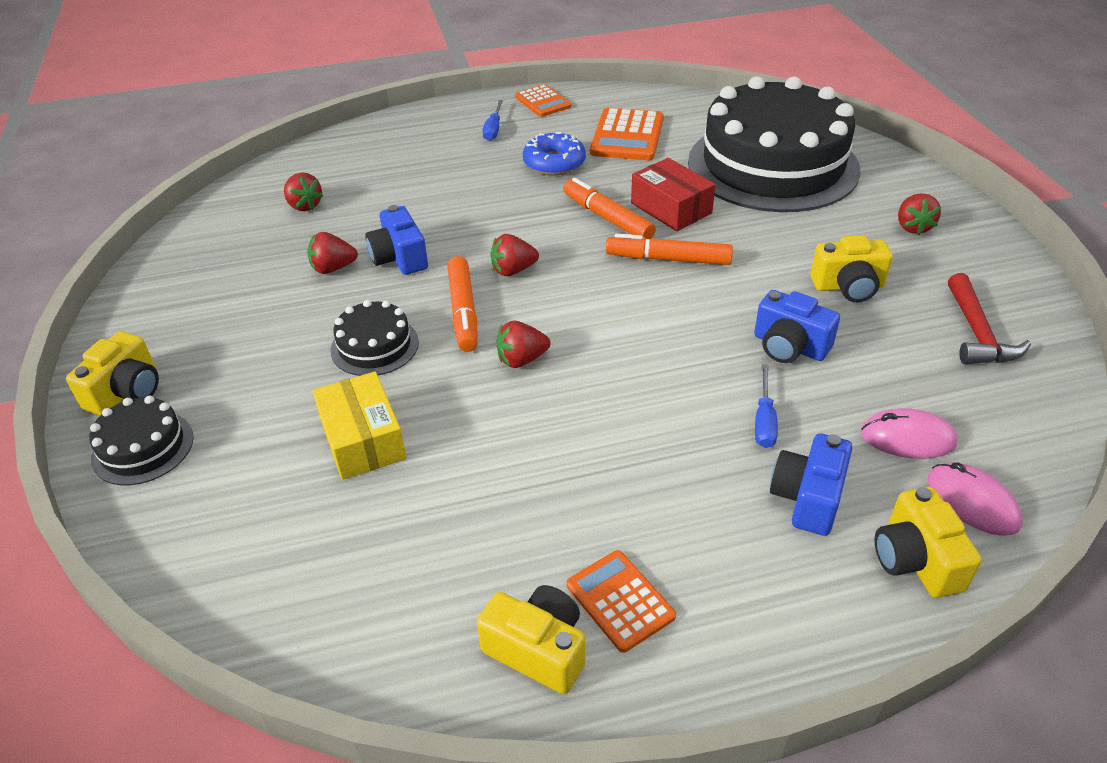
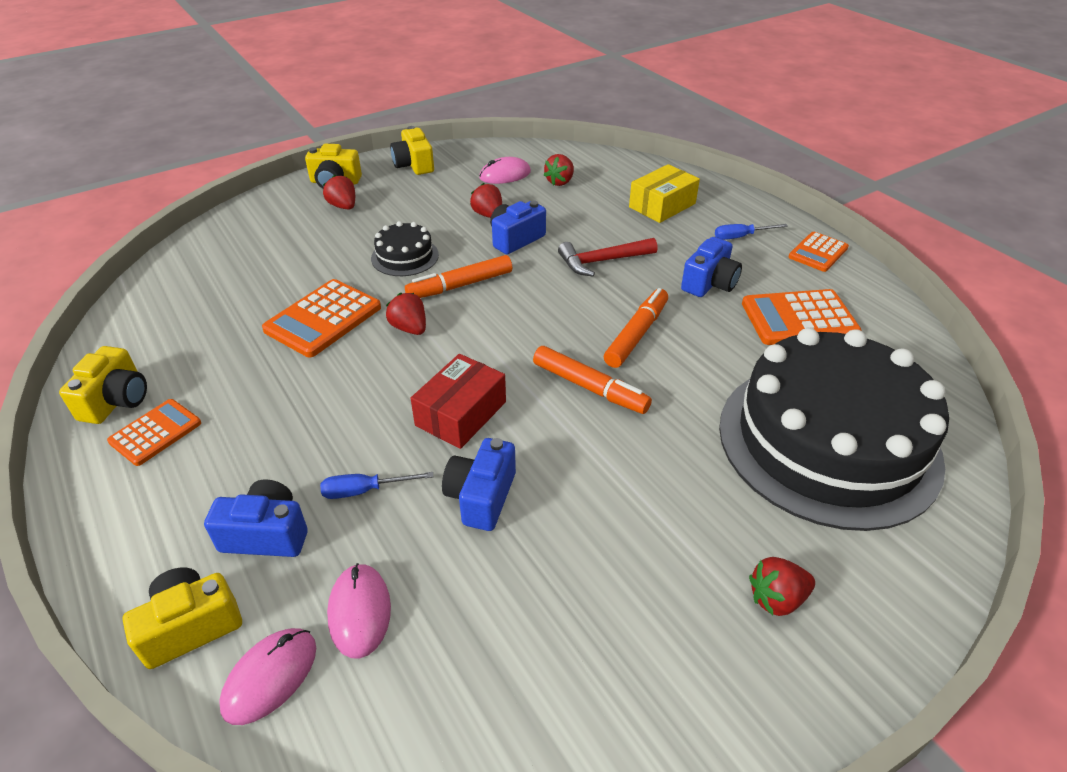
camera: 70 degrees right, 0 degrees up
(143, 447) = (287, 203): black cake -> none
(251, 241) = (505, 175): none -> pink mouse
(363, 439) = (306, 278): yellow box -> yellow box (662, 205)
(464, 429) = (323, 319): none -> orange calculator
(513, 270) = (525, 297): red strawberry -> red strawberry (343, 206)
(554, 163) = (709, 283): blue donut -> blue camera
(669, 259) = (589, 387): orange marker -> orange marker turned 135 degrees clockwise
(671, 208) = (680, 373): red box -> red box (461, 413)
(848, 287) = (608, 538): yellow camera -> yellow camera (414, 165)
(977, 333) = (567, 681): red hammer -> red hammer (602, 261)

